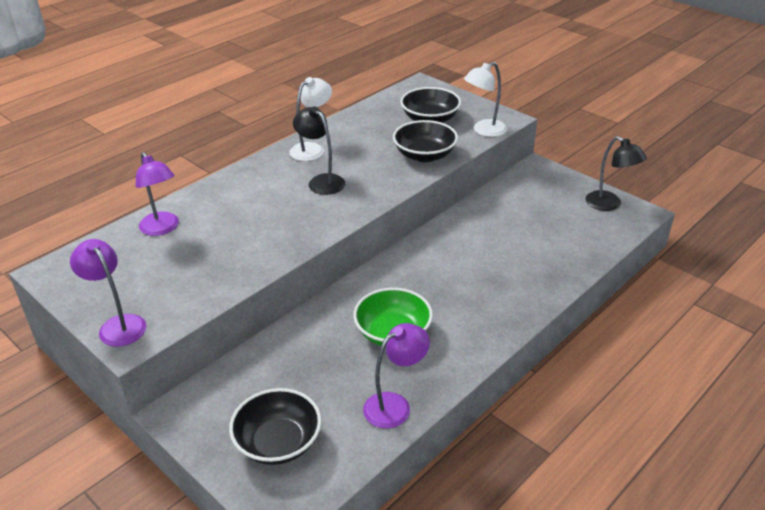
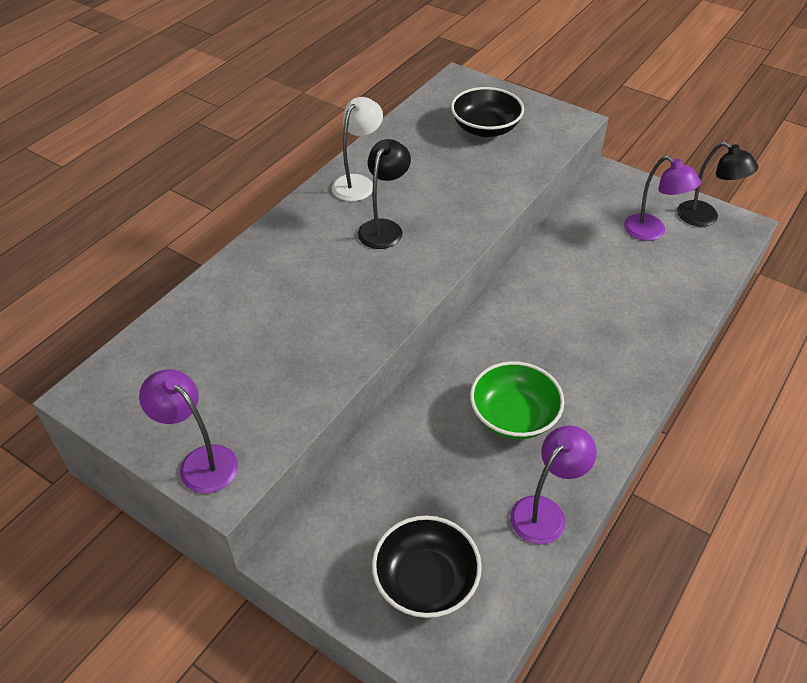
camera: 10 degrees left, 10 degrees up
(162, 229) = (209, 316): purple lamp -> purple lamp (652, 232)
(321, 181) = (384, 228): black lamp -> black lamp turned 75 degrees clockwise
(424, 155) = (495, 180): black bowl -> none
(484, 131) = (553, 139): white lamp -> none

